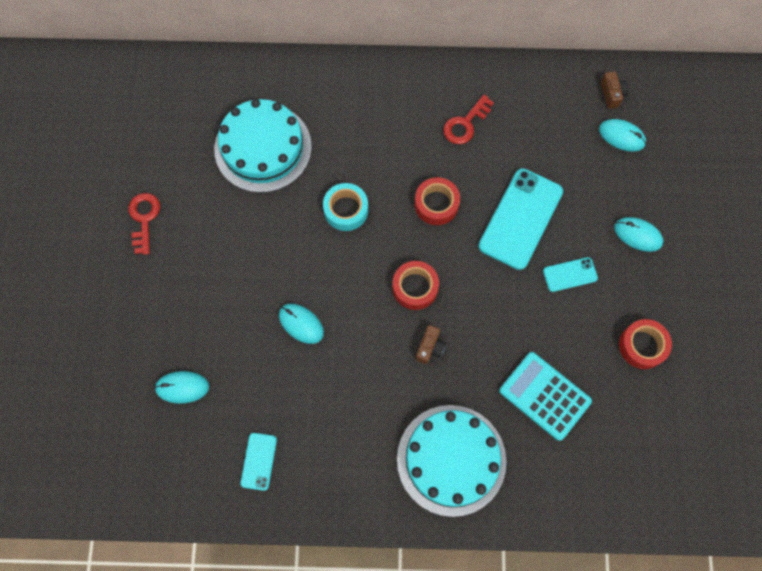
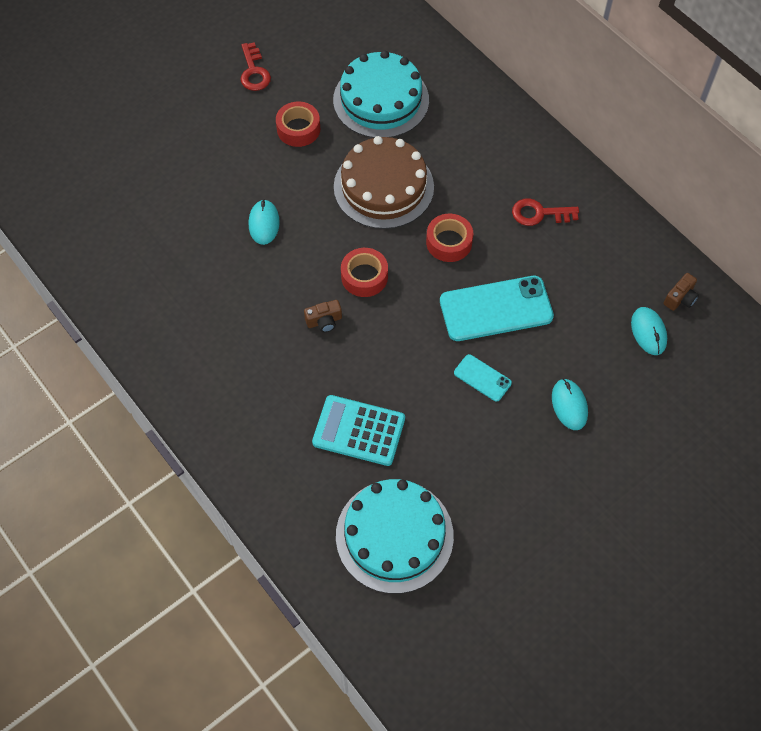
camera: 50 degrees right, 10 degrees down
(144, 219) = (254, 72): red key -> red key turned 120 degrees clockwise
(182, 387) = (148, 186): turquoise mouse -> none
(259, 461) = (134, 273): turquoise phone -> none
(346, 210) = (383, 187): turquoise tape -> brown cake
(451, 459) = (245, 399): turquoise cake -> turquoise cake (394, 535)
(544, 396) = (359, 431): turquoise calculator -> turquoise calculator turned 75 degrees counterclockwise
(642, 346) = (471, 476): red tape -> red tape (298, 129)

